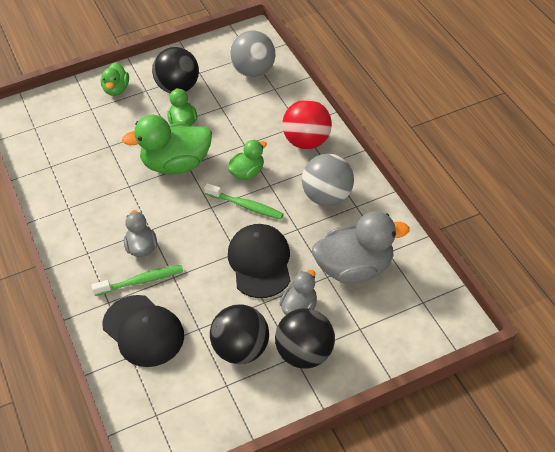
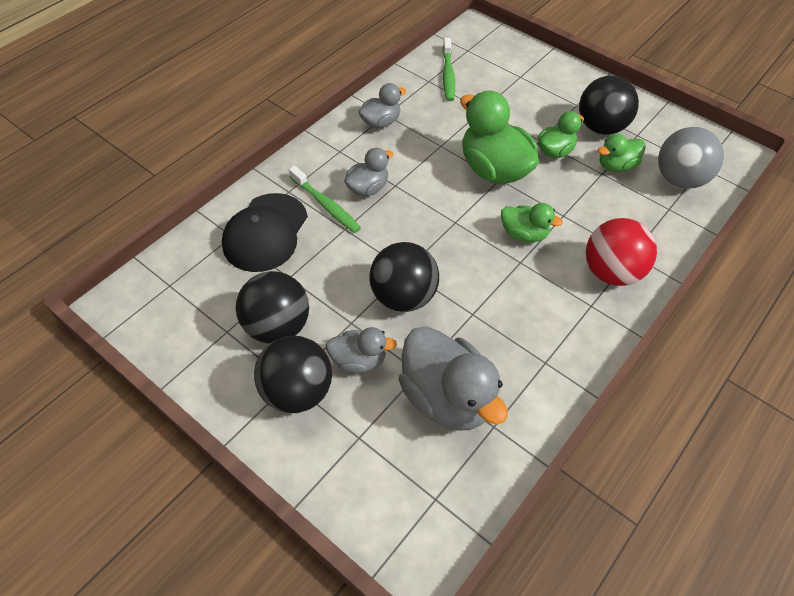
camera: 60 degrees right, 5 degrees up
(75, 214) = (380, 122): none -> grey duck
(116, 89) = (559, 83): green duck -> green duck (616, 166)
(246, 206) = (475, 252): green toothbrush -> green toothbrush (448, 75)
(260, 262) = (403, 296): black cap -> black ball
(327, 197) = (540, 326): grey ball -> none

